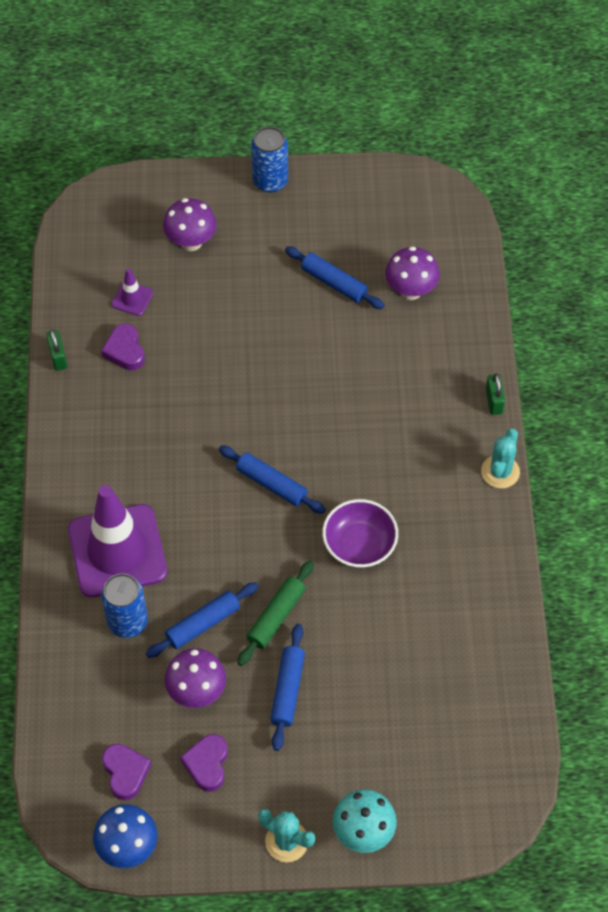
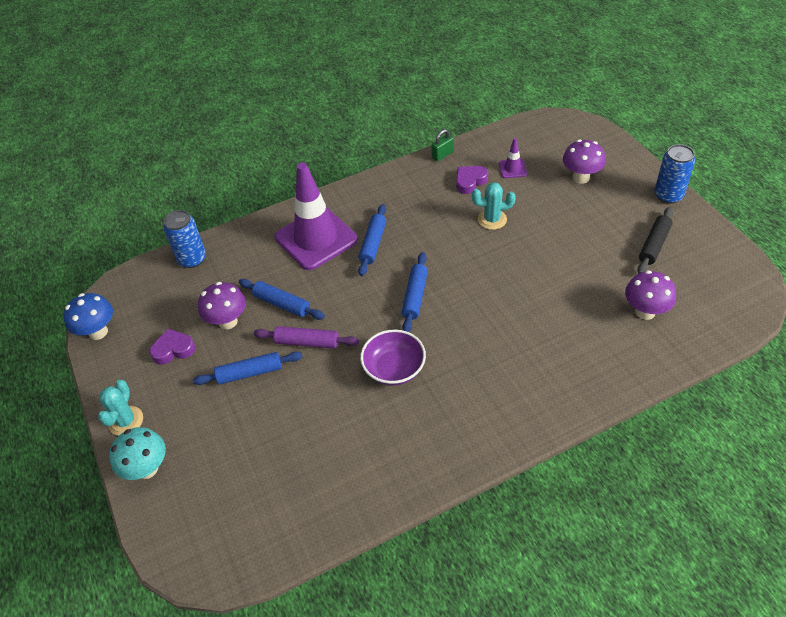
camera: 70 degrees right, 10 degrees down
(125, 772) = (153, 308): purple heart -> none
(128, 622) = (265, 265): blue can -> blue can (192, 259)
(276, 616) = (307, 342): green rolling pin -> purple rolling pin
(331, 234) = (654, 245): none -> black rolling pin
(334, 283) = (612, 263): blue rolling pin -> blue rolling pin (373, 244)
(494, 401) = (584, 408): green padlock -> none
(500, 472) = (519, 440): turquoise cactus -> turquoise cactus (492, 219)

